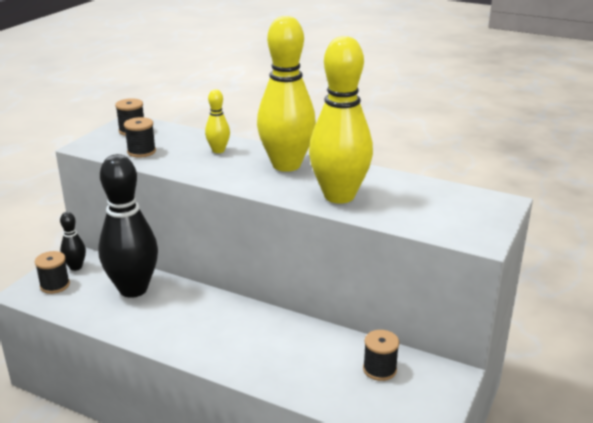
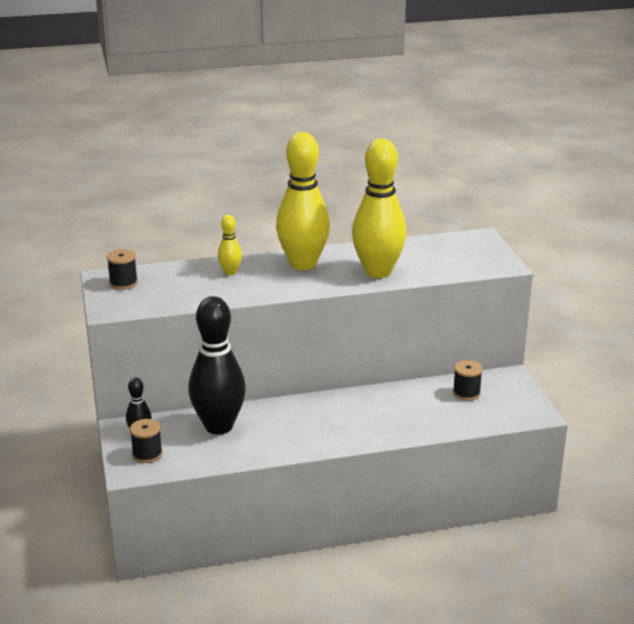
camera: 40 degrees left, 0 degrees up
(141, 151) = (168, 296): black spool -> none

